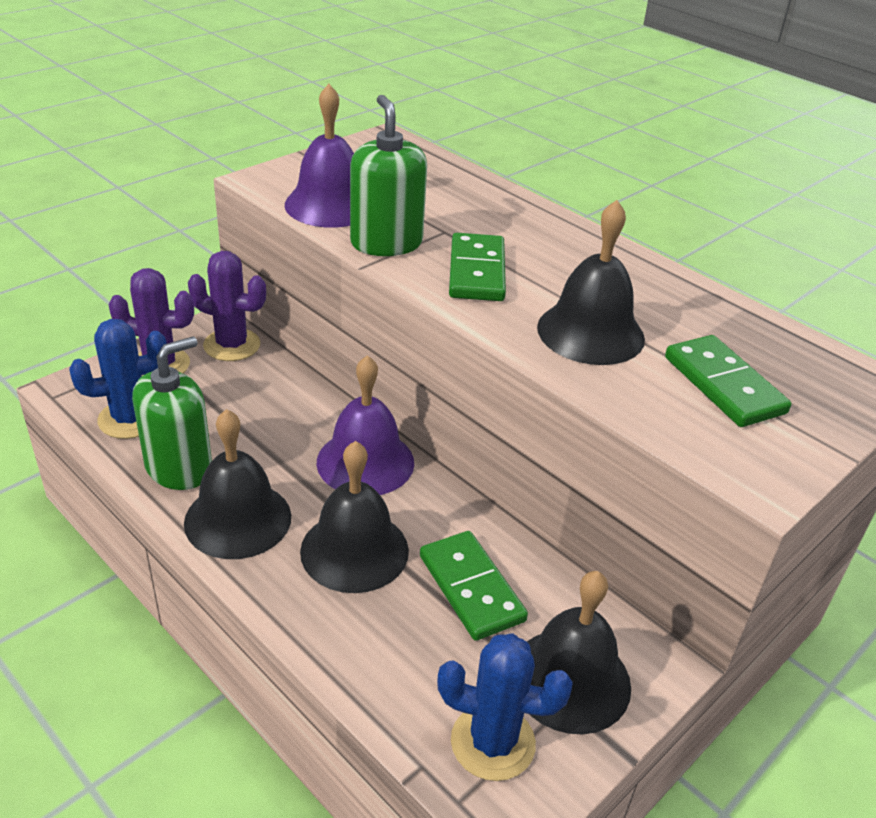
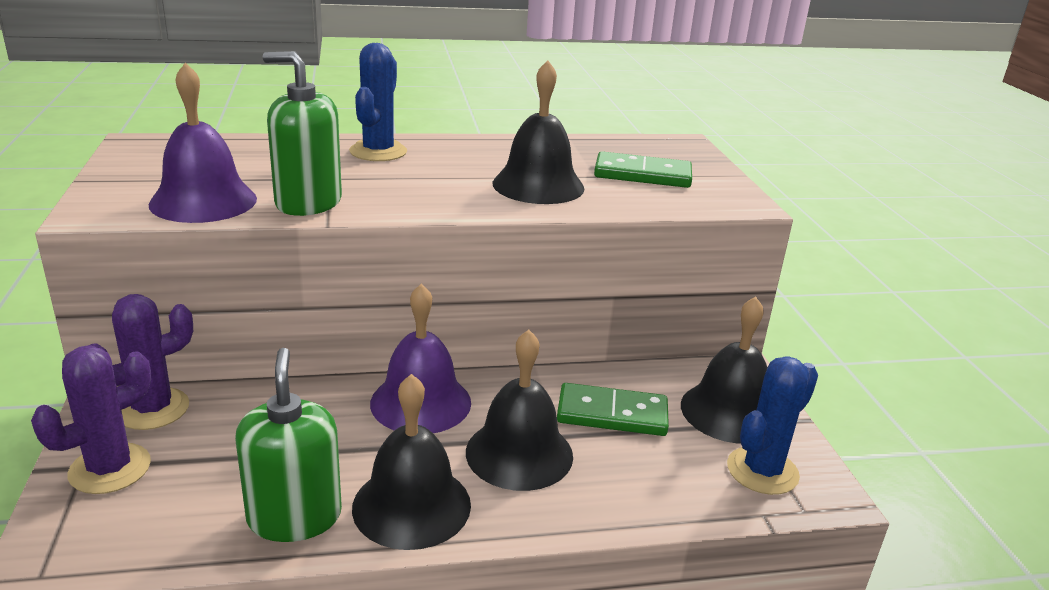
camera: 55 degrees left, 10 degrees down
(130, 419) = (170, 524): blue cactus -> blue cactus (378, 152)
(476, 271) = (406, 189): green domino -> none

